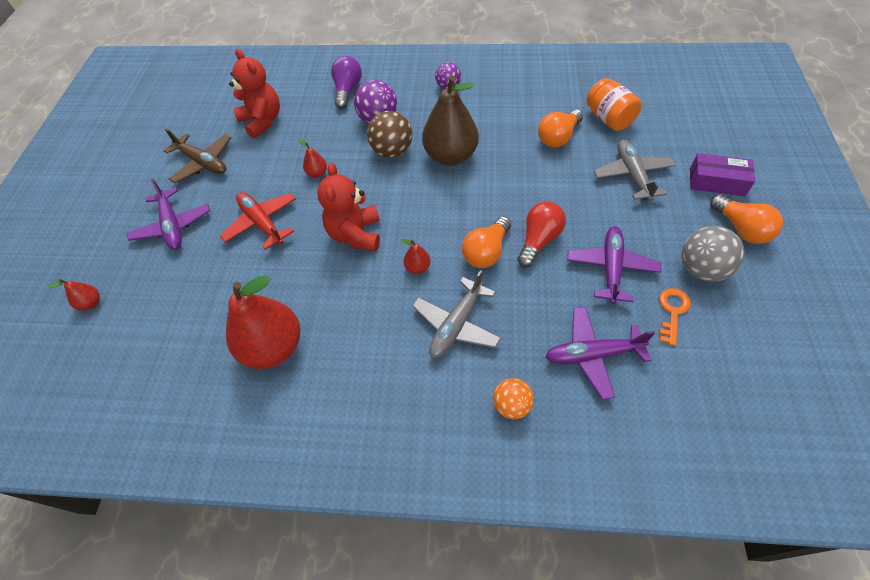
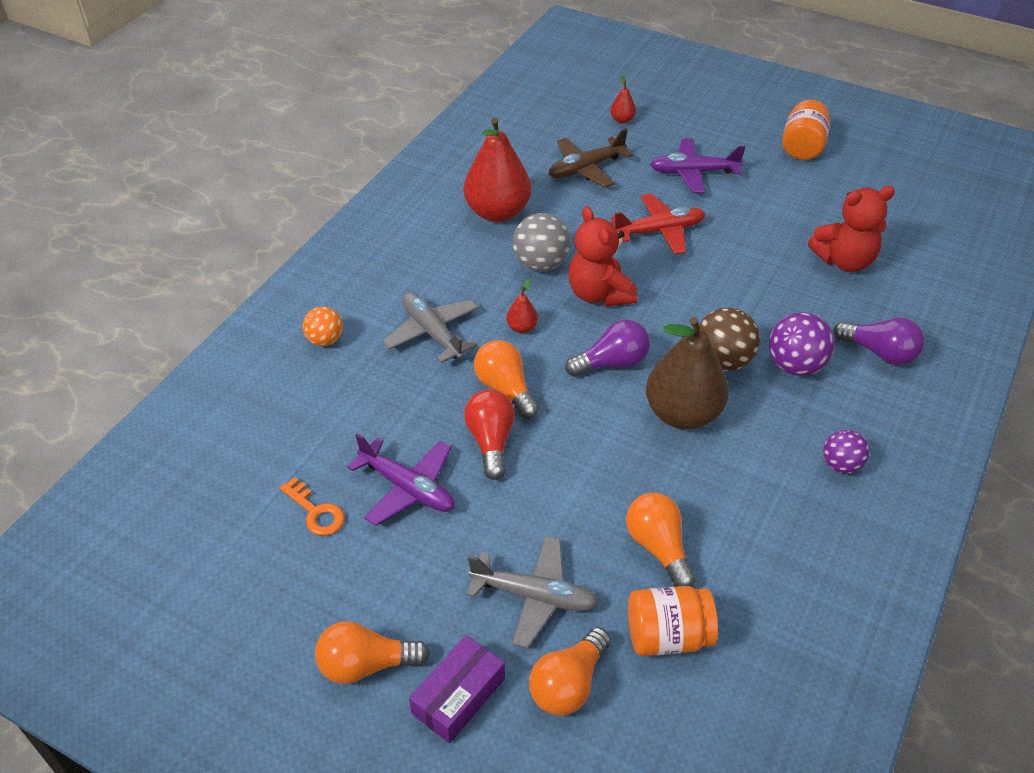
camera: 110 degrees right, 10 degrees down
(120, 171) = (802, 147): none -> orange jar
(203, 163) = (785, 204): brown plane -> brown plane (586, 169)
(317, 173) = (717, 287): red pear -> none
(355, 234) = (599, 294): red teddy bear -> red teddy bear turned 135 degrees counterclockwise
(425, 203) = (612, 363): none -> purple light bulb
(539, 240) = (491, 441): red light bulb -> red light bulb turned 150 degrees counterclockwise
(592, 355) = (324, 418): purple plane -> none
(668, 144) = (568, 684): none -> orange light bulb
(701, 269) = (343, 576): grey ball -> grey ball (540, 264)

